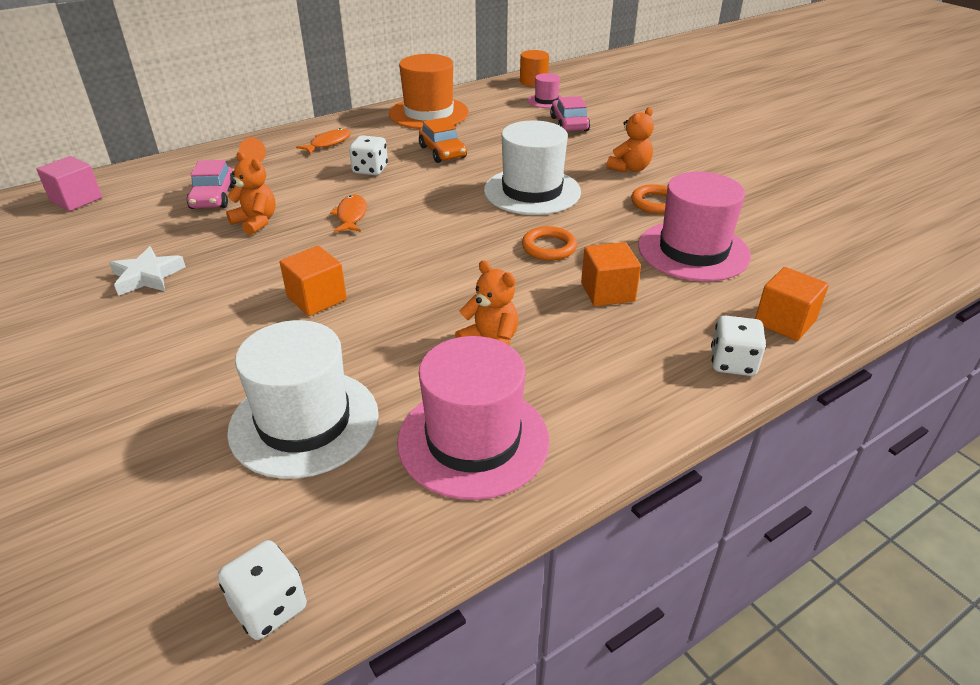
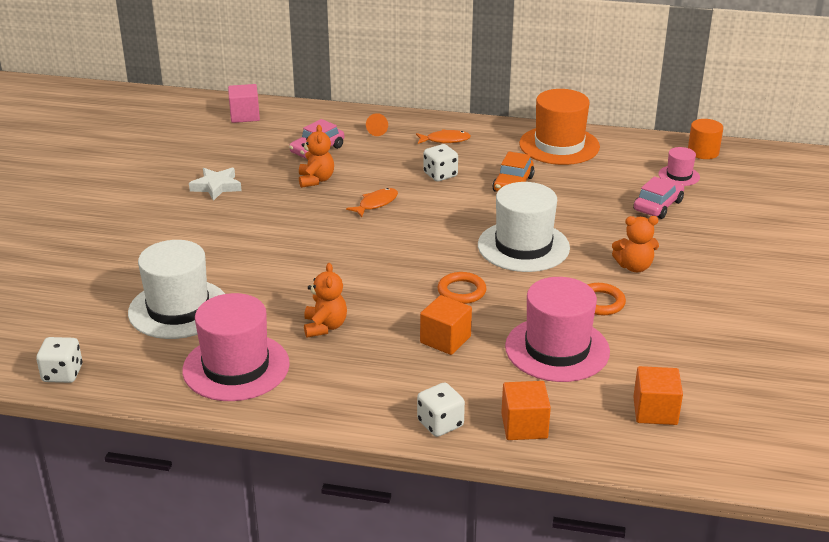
camera: 45 degrees right, 5 degrees down
(317, 298) = (278, 247): orange cube -> orange cube (655, 411)

